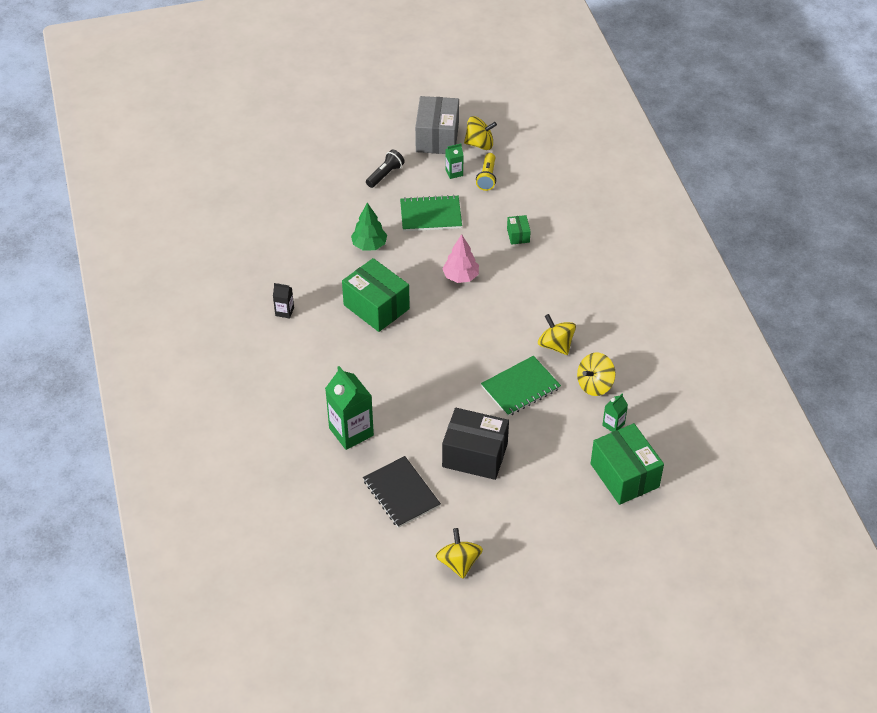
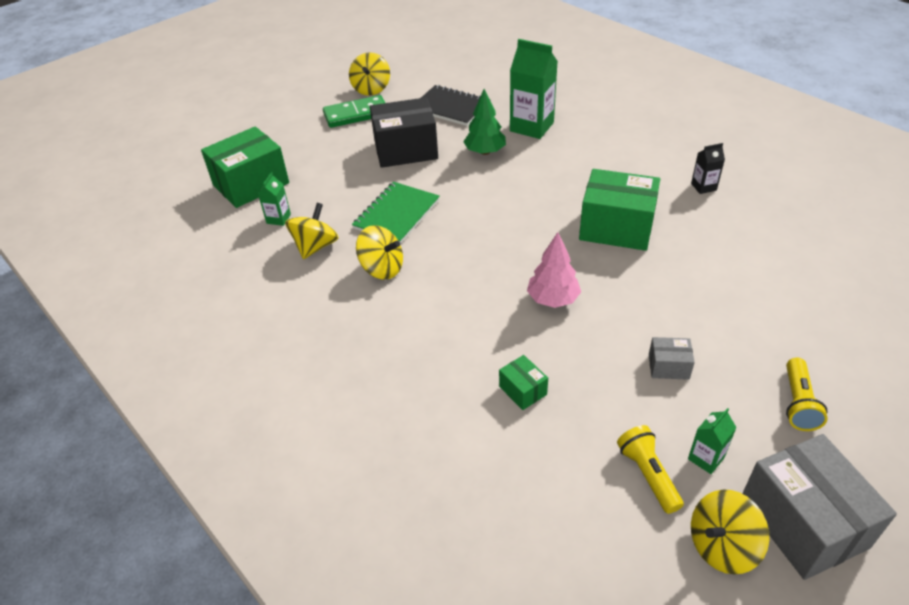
camera: 155 degrees right, 5 degrees down
(369, 245) = (700, 290): green tree -> green tree (485, 152)
(385, 175) = (798, 403): black flashlight -> yellow flashlight
(430, 215) = (668, 366): green notebook -> grey box
(459, 563) = (371, 89): yellow spinning top -> yellow spinning top turned 45 degrees clockwise
(493, 527) = (356, 114): none -> green domino
(624, 475) = (251, 184): green box -> green box turned 75 degrees counterclockwise

